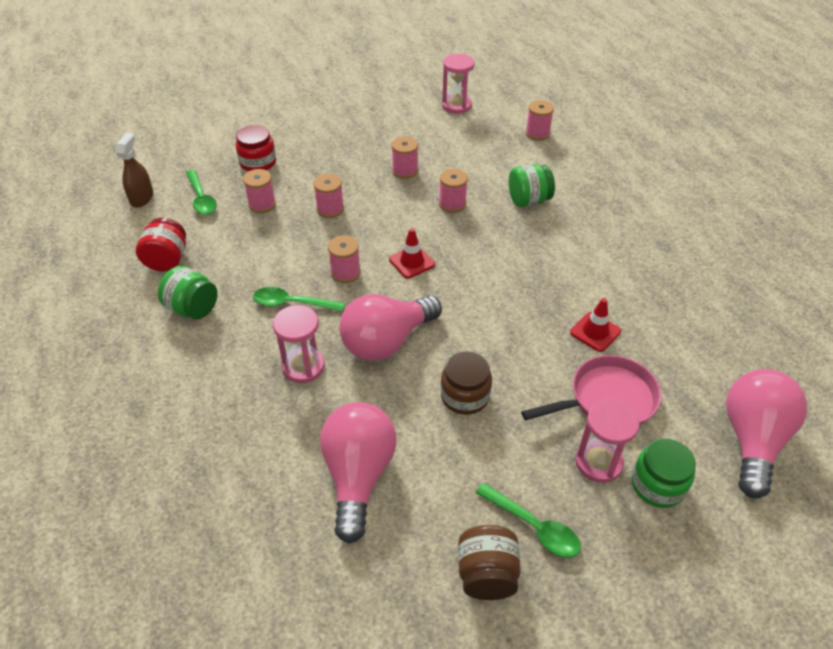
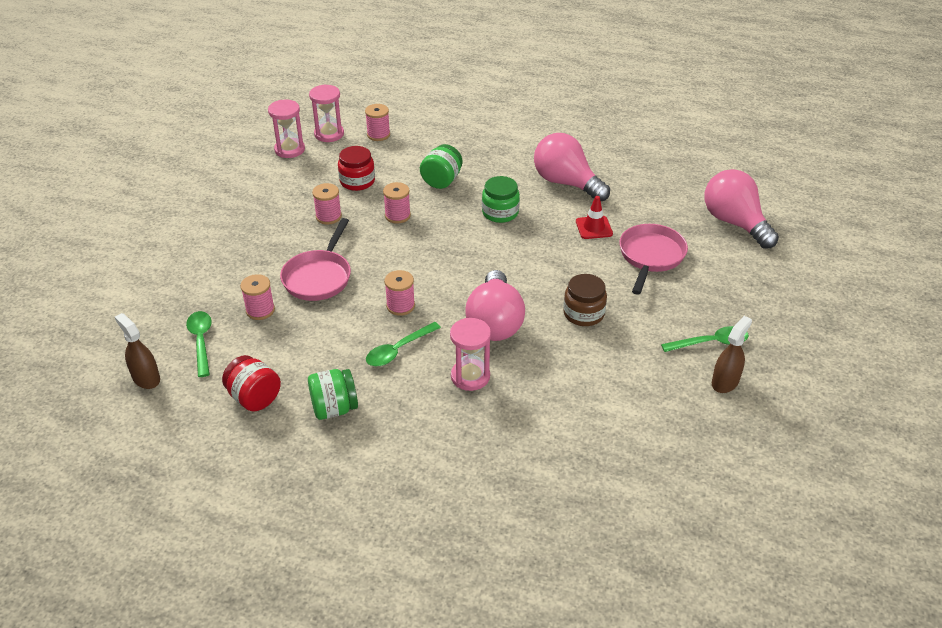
camera: 50 degrees left, 5 degrees down
(201, 198) = (201, 341): green spoon -> green spoon turned 120 degrees counterclockwise
(258, 162) = (201, 286): red jar -> red jar (357, 181)
(330, 209) = (319, 277): pink spool -> pink pan
(358, 476) = (597, 399): pink light bulb -> pink light bulb (566, 183)
(412, 262) = (432, 268): red traffic cone -> none
(487, 575) = (725, 382): brown jar -> brown spray bottle
(598, 462) = (692, 289): pink hourglass -> pink hourglass (329, 134)
(657, 485) = (729, 277): green jar -> green jar (500, 212)

